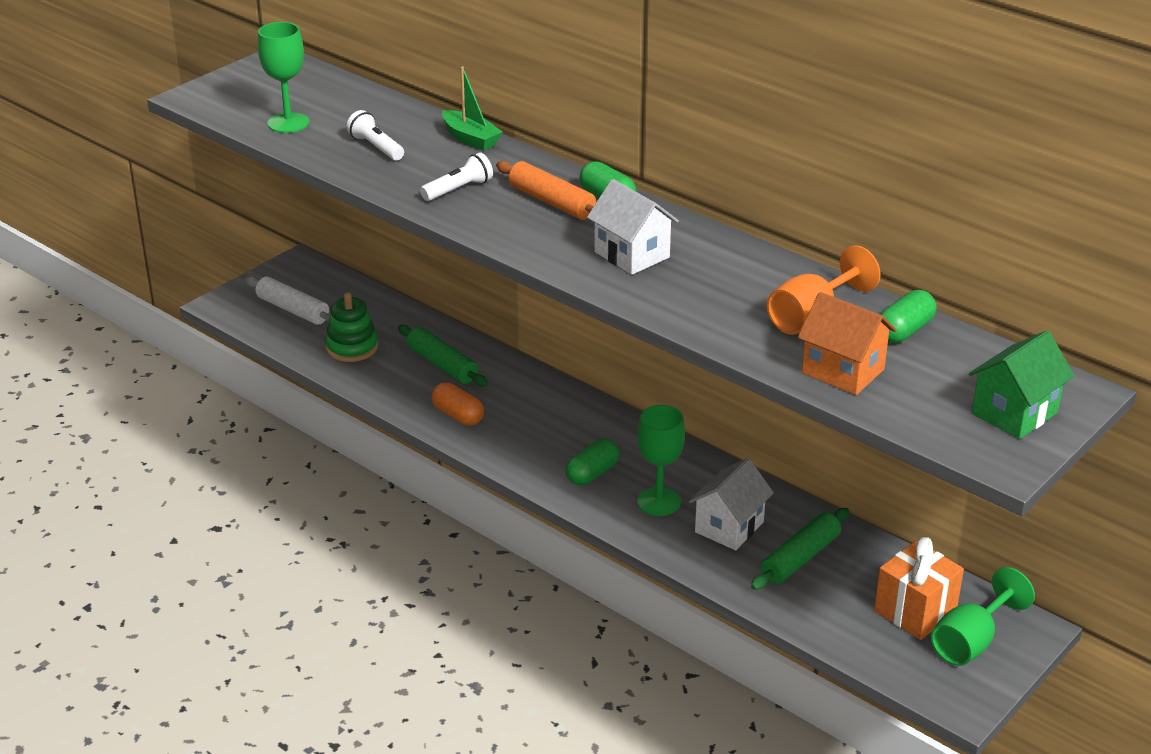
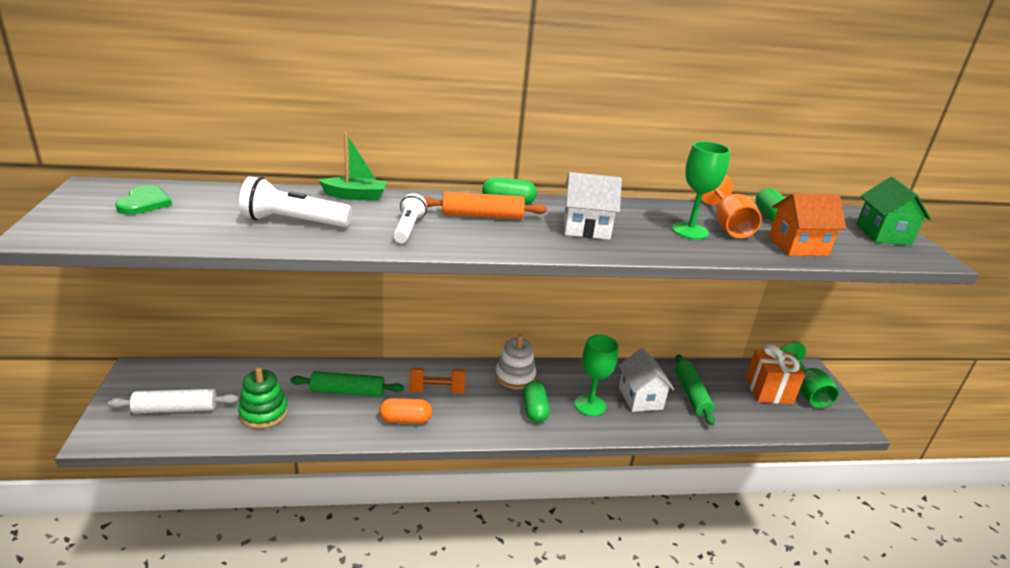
camera: 50 degrees left, 5 degrees down
(288, 123) = (182, 227): green goblet -> green goblet (690, 231)
(293, 89) = (144, 203): none -> green heart
(376, 147) = (293, 221): white flashlight -> white flashlight, size x1.54
(524, 406) = (436, 390): none -> orange dumbbell
(623, 434) = (515, 376): none -> white stacking toy

